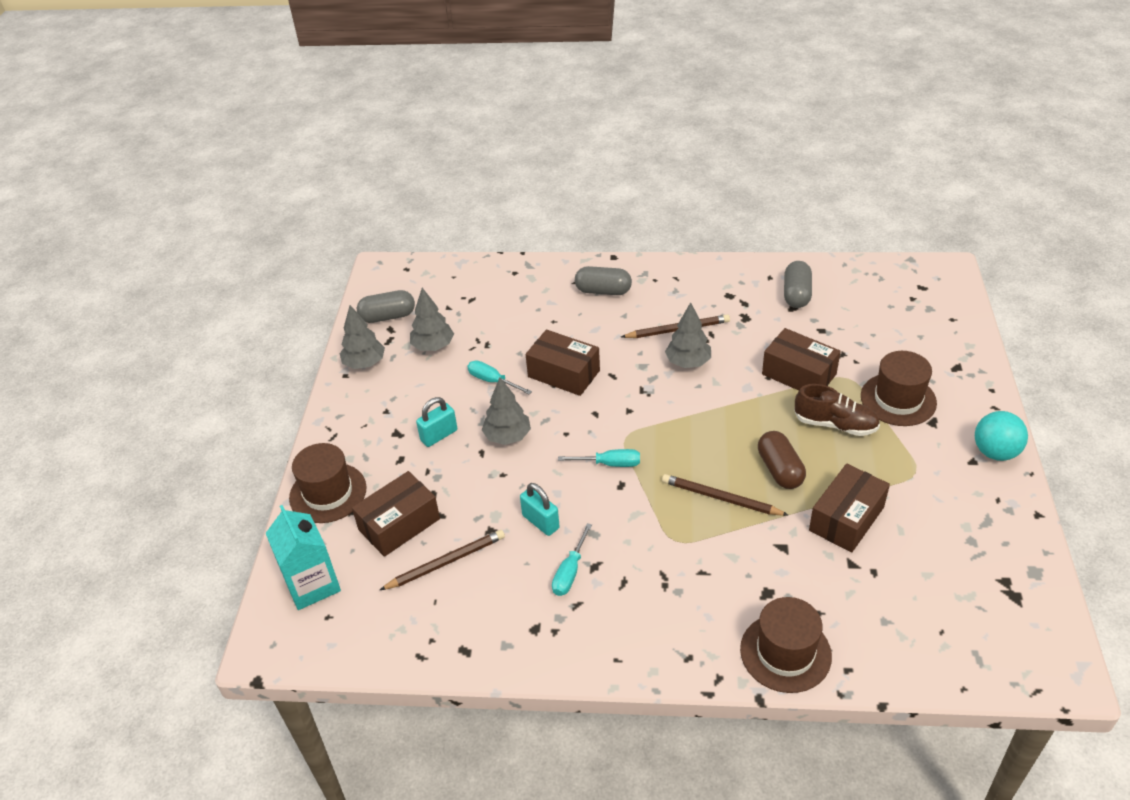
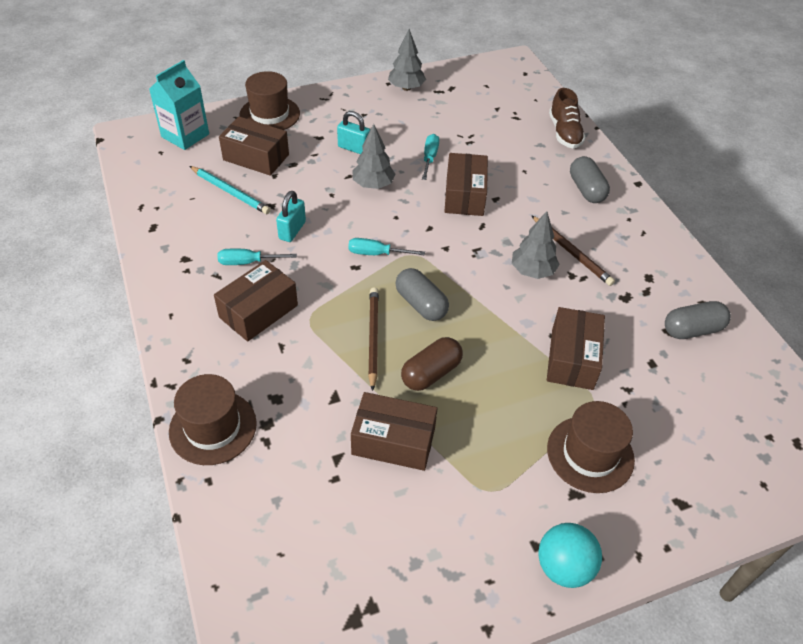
camera: 60 degrees right, 5 degrees up
(388, 316) = (464, 82): grey capsule -> grey capsule (421, 304)
(433, 346) = (447, 115): grey tree -> none
(446, 562) = (230, 192): brown pencil -> turquoise pencil
(610, 464) = (376, 253): turquoise screwdriver -> turquoise screwdriver turned 120 degrees clockwise
(646, 579) = (258, 311): none -> brown box
(835, 424) = (518, 405): brown shoe -> brown shoe (564, 133)

